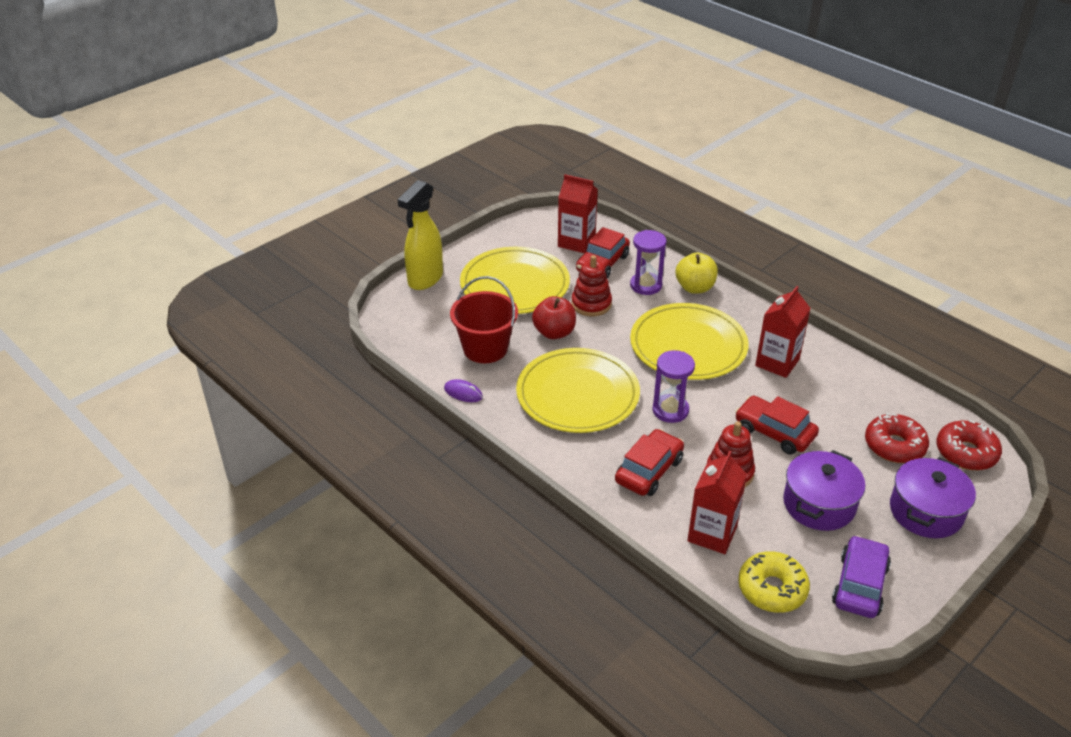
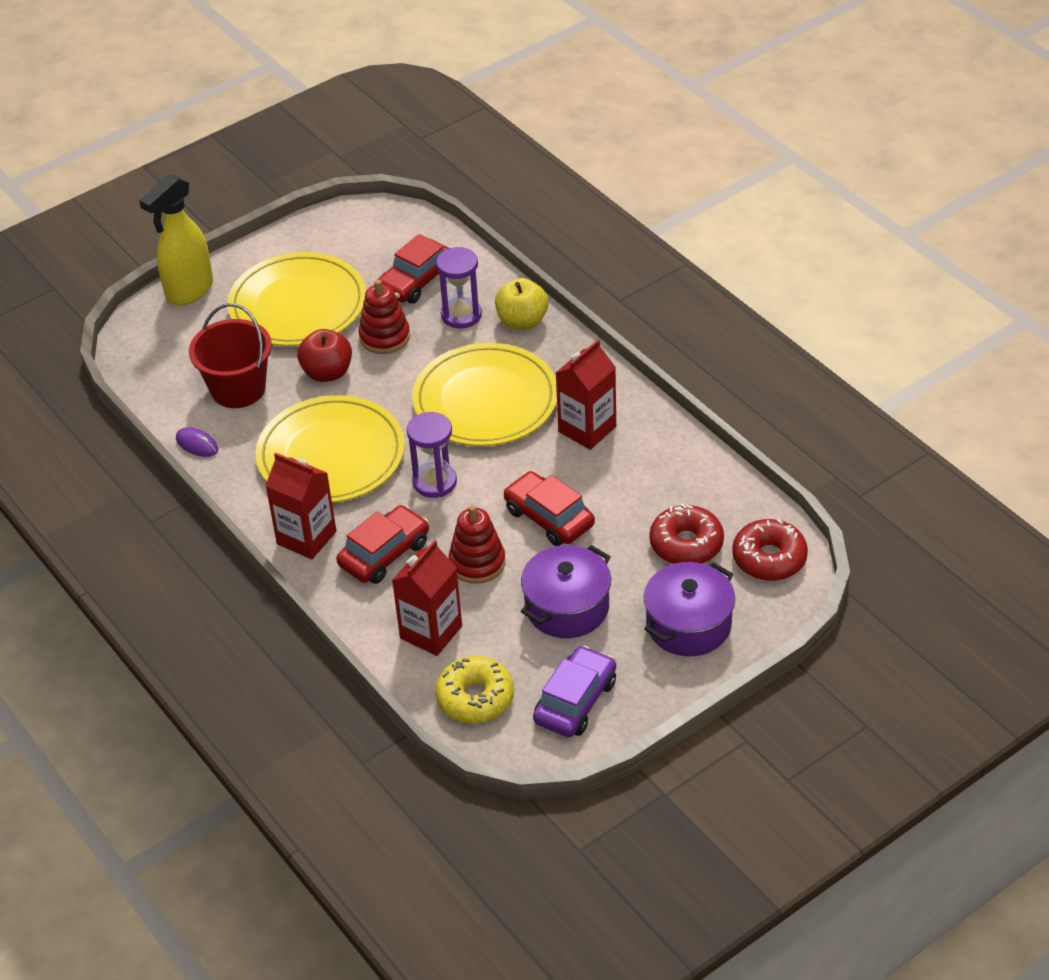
camera: 10 degrees right, 5 degrees up
(576, 242) = (393, 249): red carton -> red carton (306, 538)

